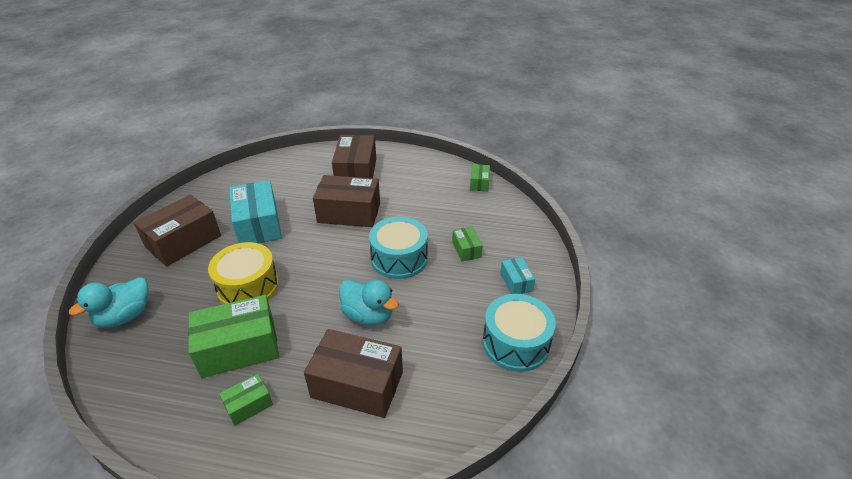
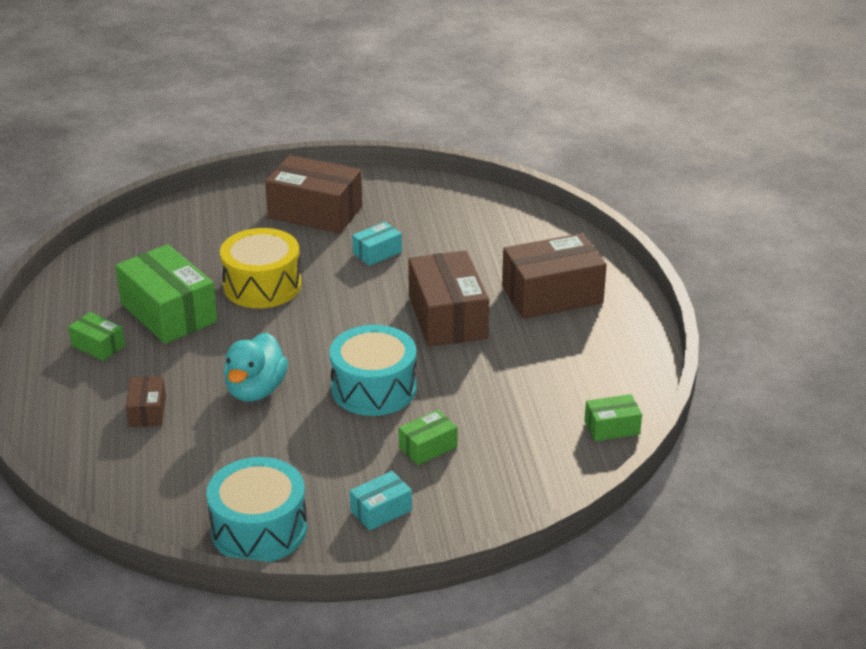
camera: 70 degrees right, 5 degrees down
(125, 316) = (183, 224): turquoise duck -> none
(258, 225) = (377, 253): turquoise box -> turquoise box, size x0.49
(357, 385) = (147, 411): brown box -> brown box, size x0.49

